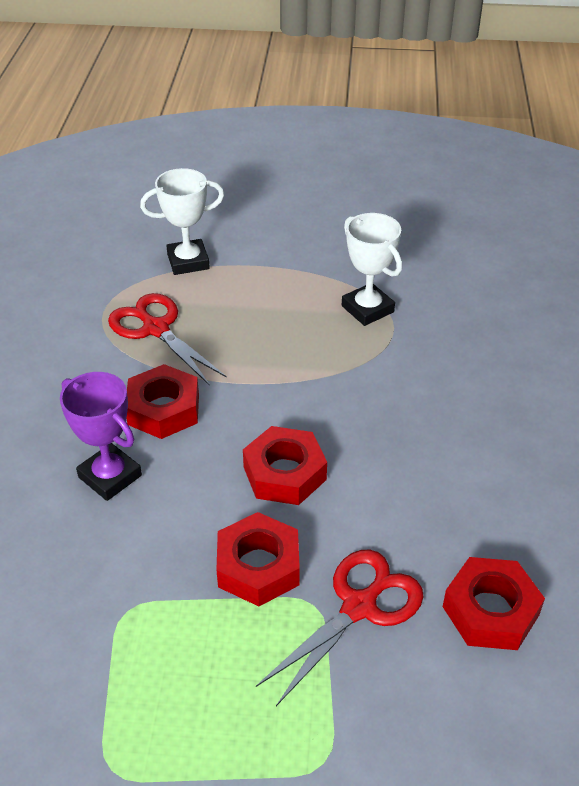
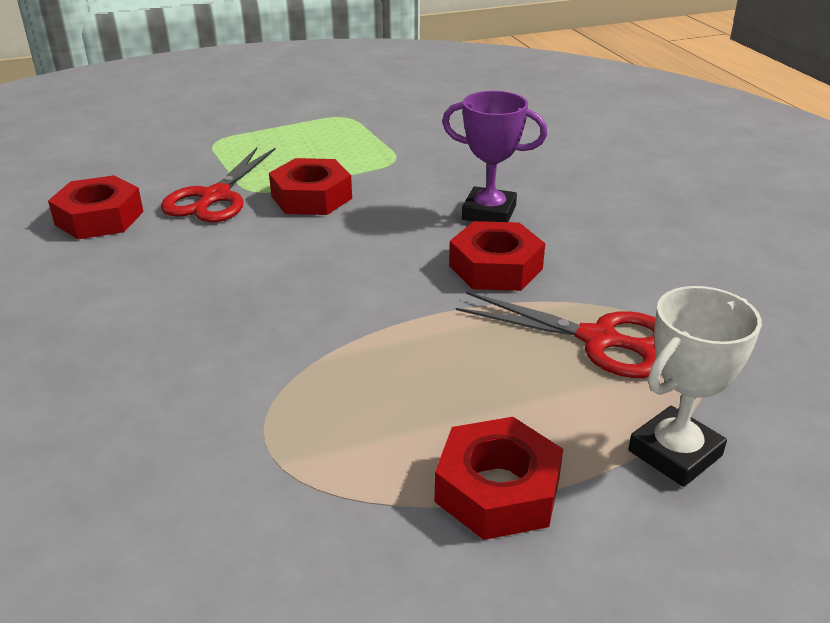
camera: 155 degrees right, 10 degrees down
(284, 473) = (327, 252): red nut -> red nut (497, 490)
(367, 309) = (321, 463): white trophy -> none

